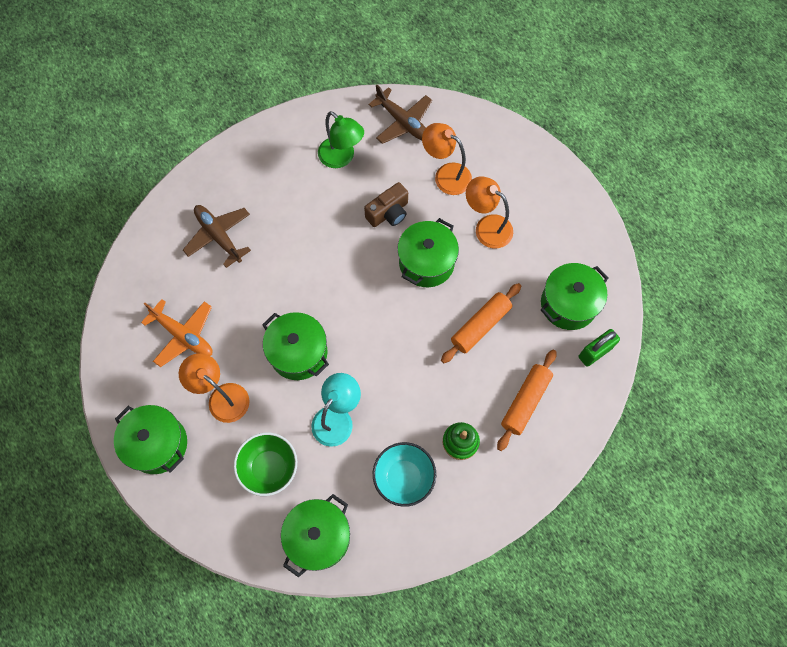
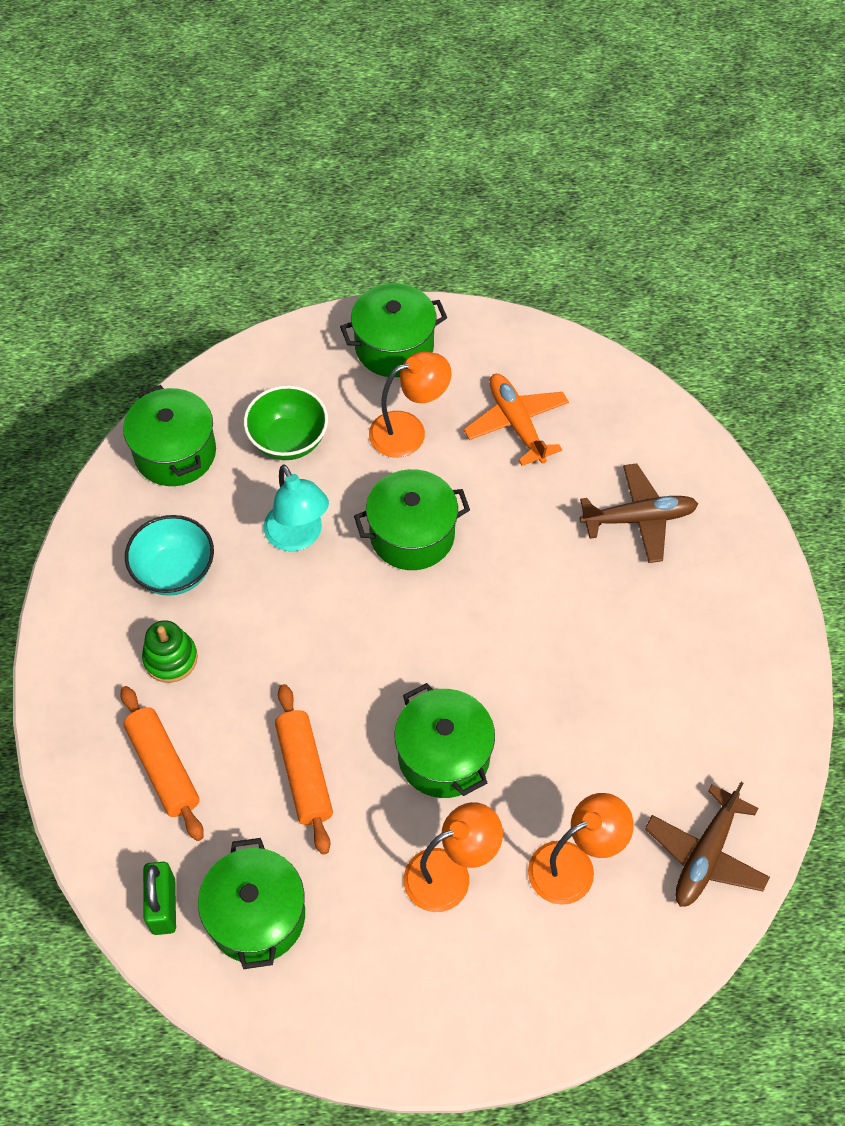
camera: 120 degrees right, 10 degrees down
(183, 335) = (516, 423): orange plane -> orange plane turned 90 degrees clockwise
(341, 158) = (685, 731): green lamp -> none
(388, 213) = (553, 747): brown camera -> none
(403, 122) = (705, 855): brown plane -> brown plane turned 45 degrees counterclockwise

